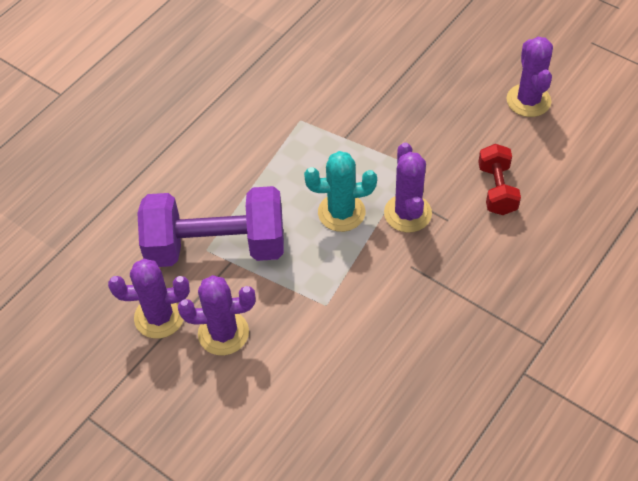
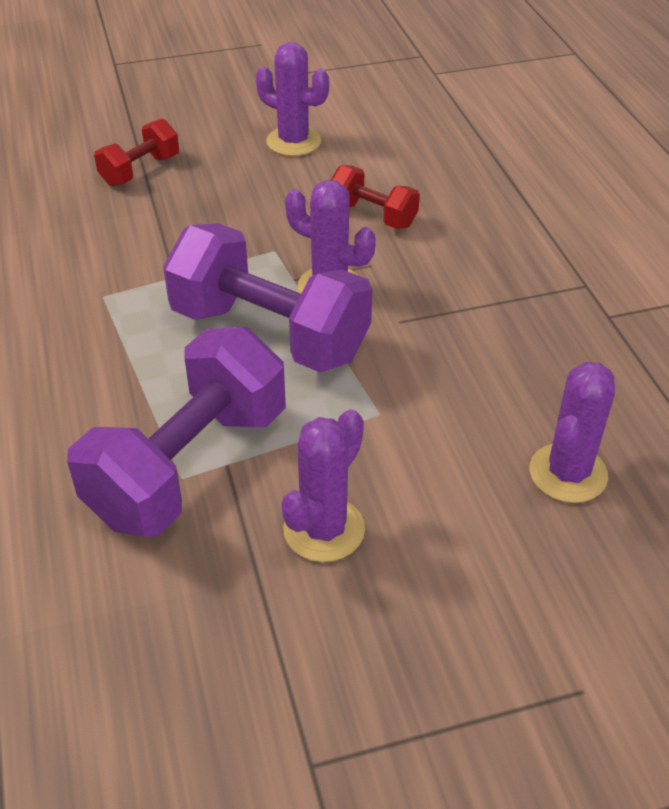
camera: 55 degrees left, 10 degrees down
(159, 317) = (230, 583): purple cactus -> purple cactus (568, 473)
(341, 212) = (269, 333): turquoise cactus -> purple dumbbell
(419, 53) = (140, 170): none -> red dumbbell

